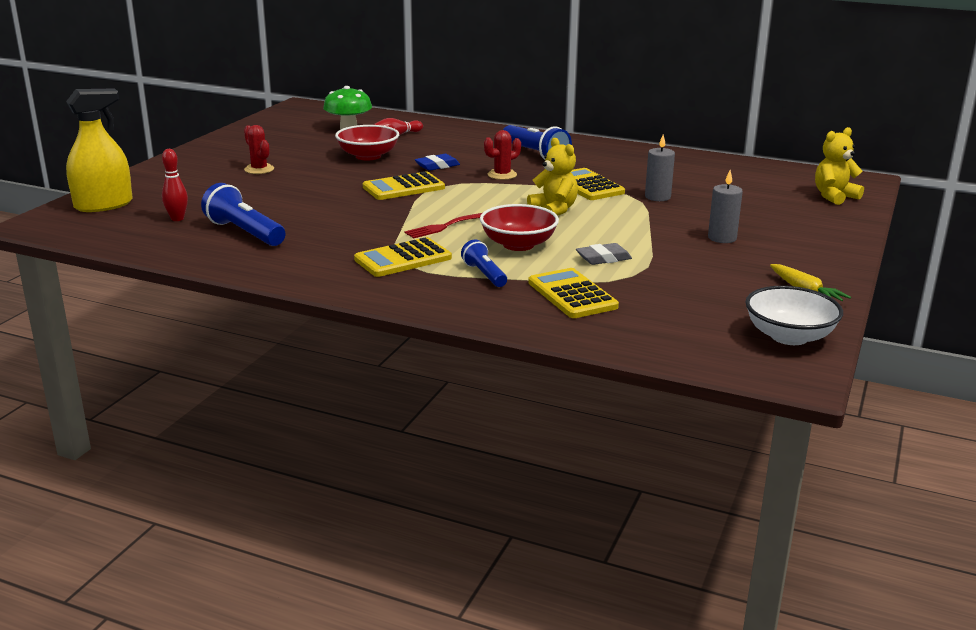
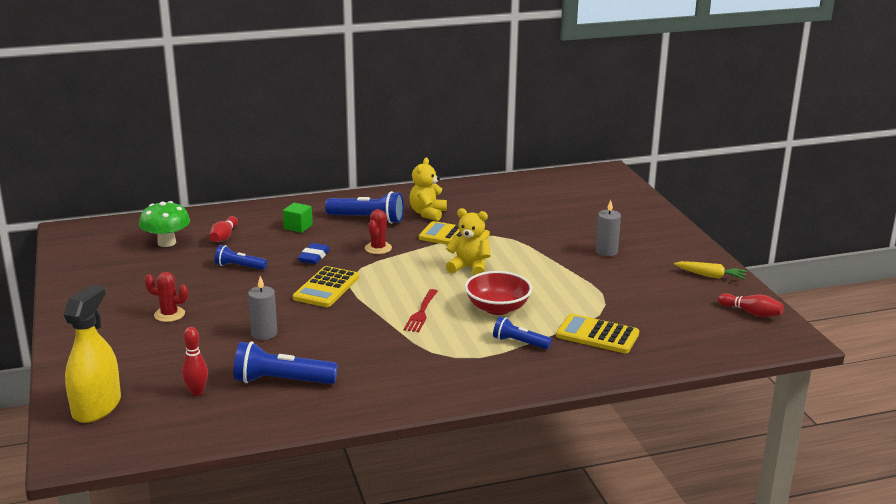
camera: 40 degrees left, 0 degrees up
(368, 156) = (239, 266): red bowl -> blue flashlight
(403, 259) = (444, 353): yellow calculator -> none
(466, 144) = (298, 227): none -> green cube
(603, 258) = (567, 297): grey eraser -> none
(657, 197) = (515, 230): grey candle -> grey candle (264, 333)
(789, 336) = (751, 313): white bowl -> red bowling pin
(834, 197) = (614, 191): yellow teddy bear -> yellow teddy bear (427, 213)

